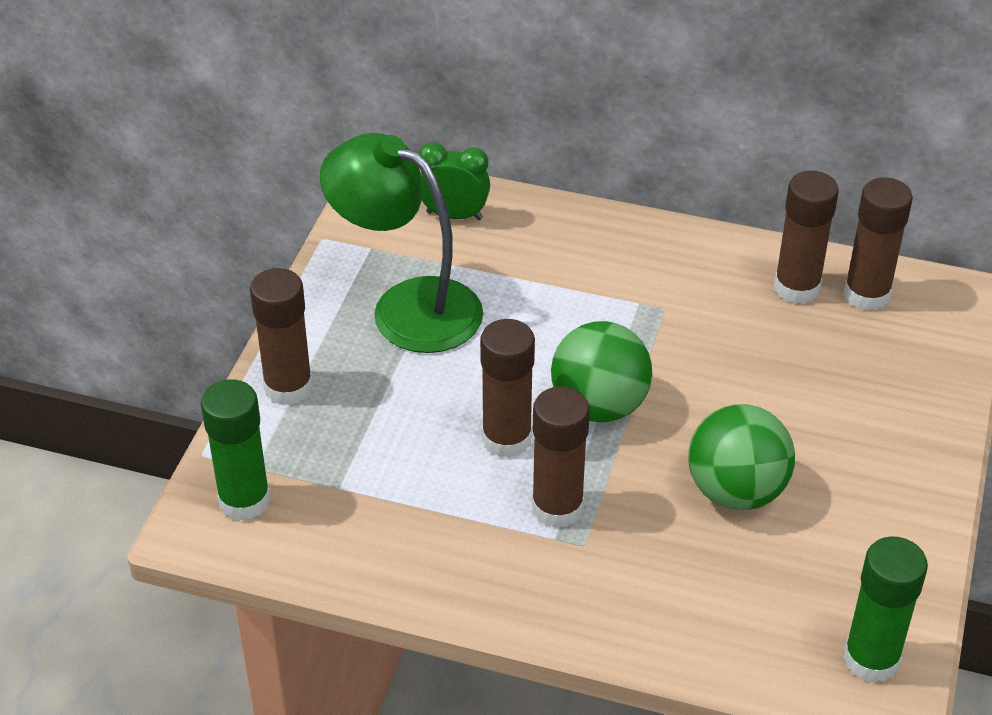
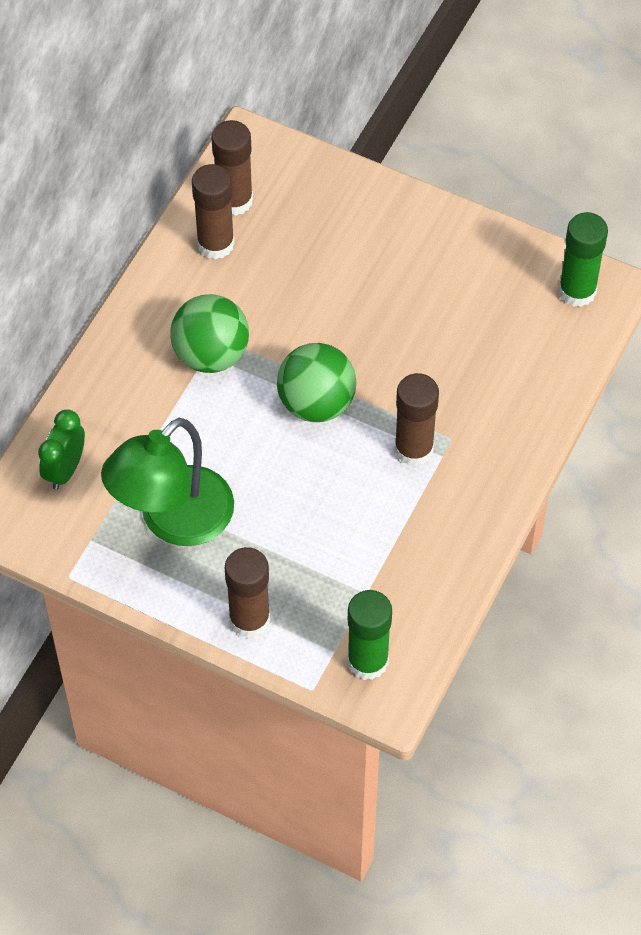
camera: 80 degrees left, 15 degrees up
(506, 439) = (338, 471): brown glue stick -> none
(736, 491) = (419, 333): green ball -> green ball (211, 354)

